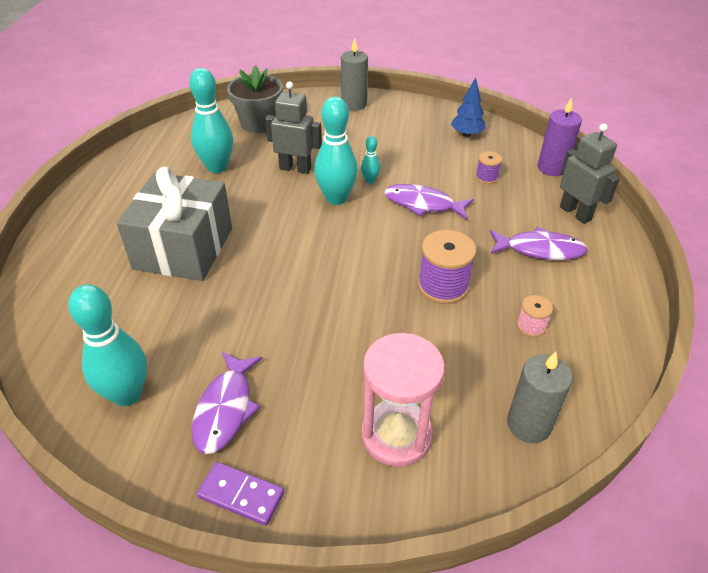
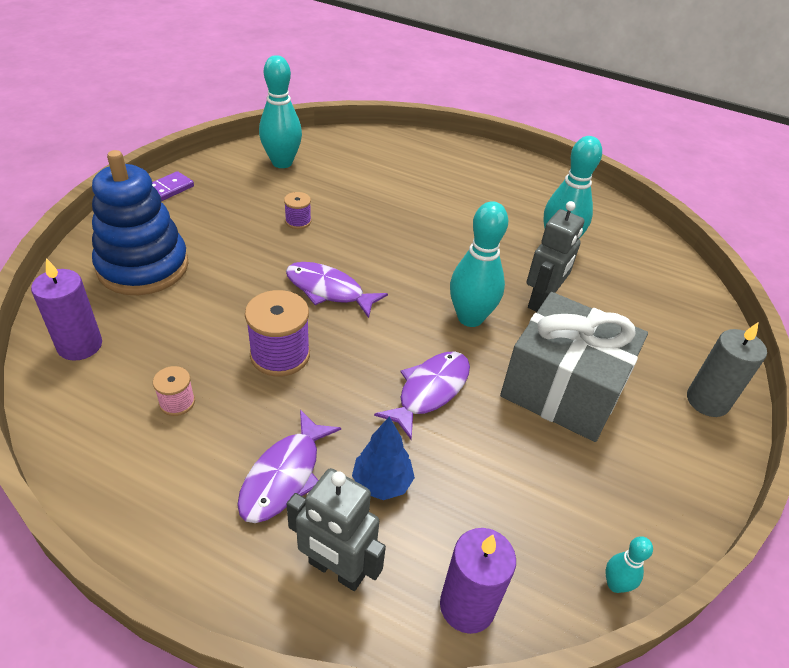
camera: 105 degrees right, 0 degrees up
(183, 248) = (428, 206): grey gift -> grey gift (563, 389)
(225, 409) = (236, 197): purple fish -> purple fish (328, 290)
(259, 123) = (653, 293): grey flower pot -> none
(370, 180) = (498, 357): turquoise bowling pin -> turquoise bowling pin (615, 584)
(396, 435) = (143, 267): pink hourglass -> blue stacking toy
(466, 134) = (600, 519): blue tree -> blue tree (382, 483)
(486, 177) = (468, 490): purple spool -> purple spool (298, 221)
(528, 424) = (80, 345): grey candle -> purple candle
(575, 213) = (336, 570): grey robot -> grey robot turned 45 degrees clockwise

